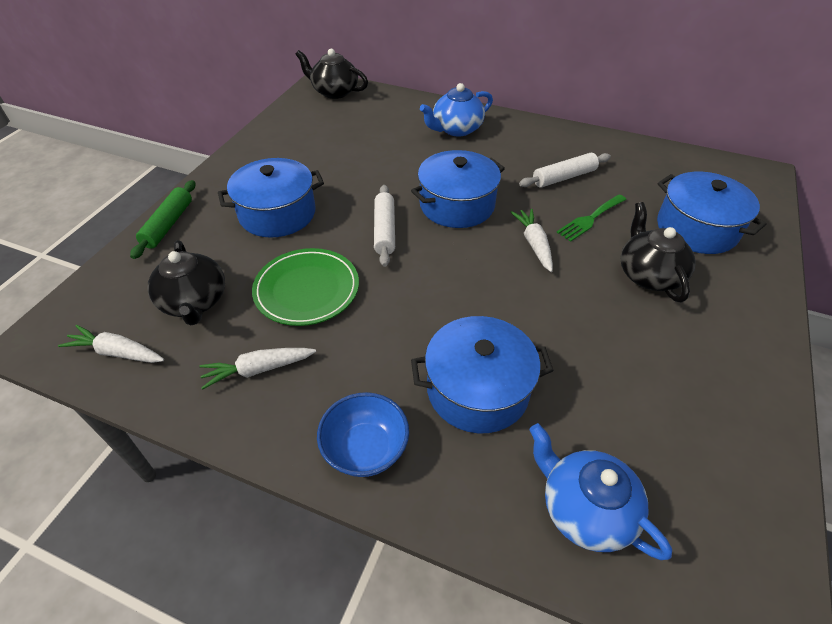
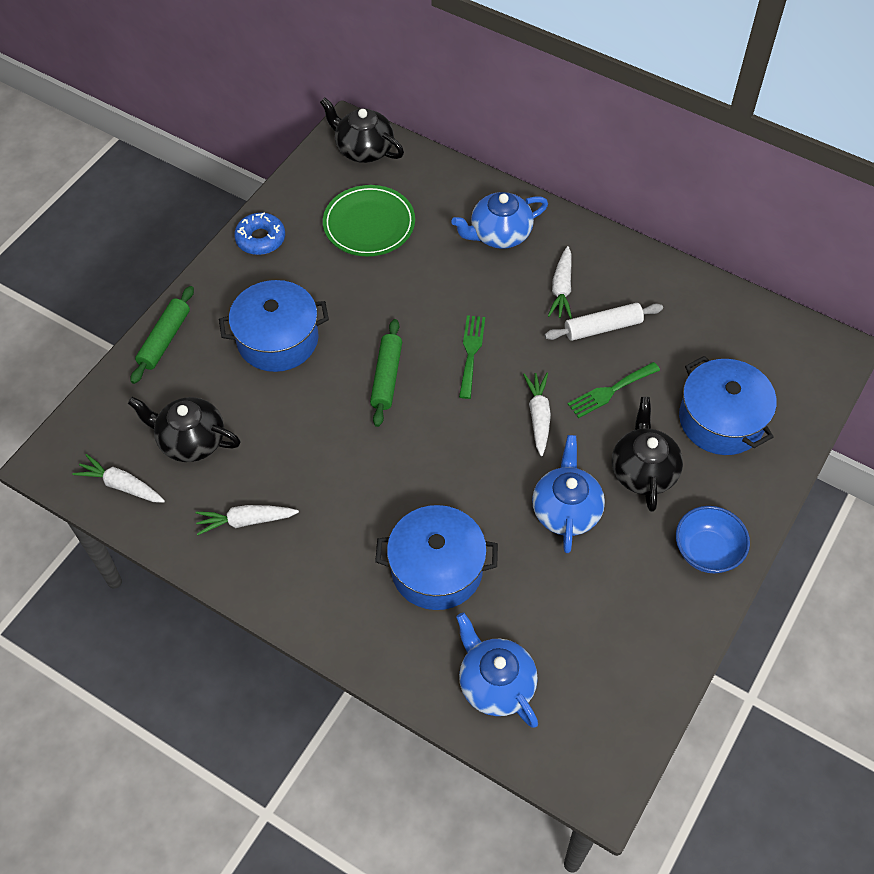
camera: 10 degrees right, 10 degrees up
(194, 302) = (190, 440): black teapot -> black teapot turned 120 degrees clockwise
(255, 149) = (260, 239): none -> blue donut
(307, 290) = (298, 441): green plate -> green plate (369, 224)
(365, 449) = (329, 608): blue bowl -> blue bowl (707, 551)
(385, 230) = (387, 377): white rolling pin -> green rolling pin
(457, 205) = (471, 352): blue pot -> green fork
(519, 156) = (561, 289): none -> white carrot
(590, 316) = (566, 510): none -> blue teapot

